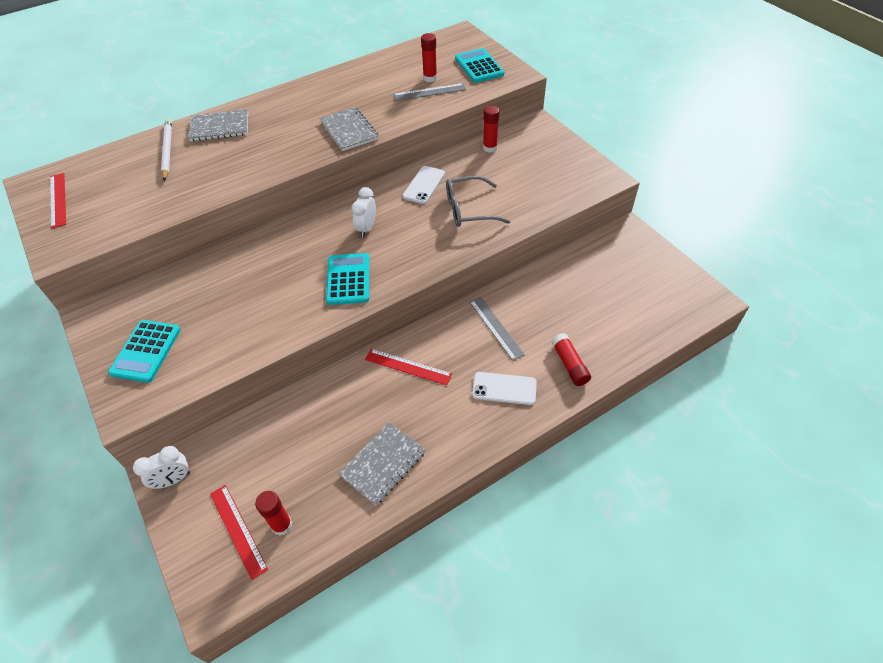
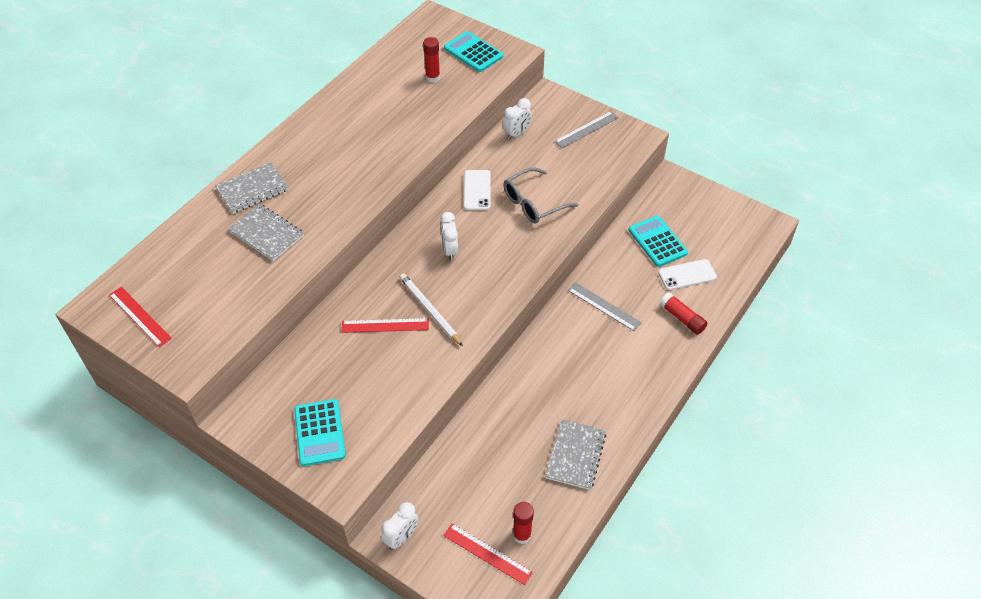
camera: 25 degrees left, 0 degrees up
(167, 151) = (216, 231): white pencil -> white pencil (429, 310)
(348, 279) = (464, 304): turquoise calculator -> turquoise calculator (657, 241)
(349, 130) = (390, 157): grey notebook -> grey notebook (266, 234)
(408, 366) = (547, 367): red ruler -> red ruler (385, 325)
(429, 92) = (442, 94): grey ruler -> grey ruler (586, 129)
(489, 148) = (516, 134): red glue stick -> white clock
(504, 388) = (640, 357): white phone -> white phone (687, 275)

